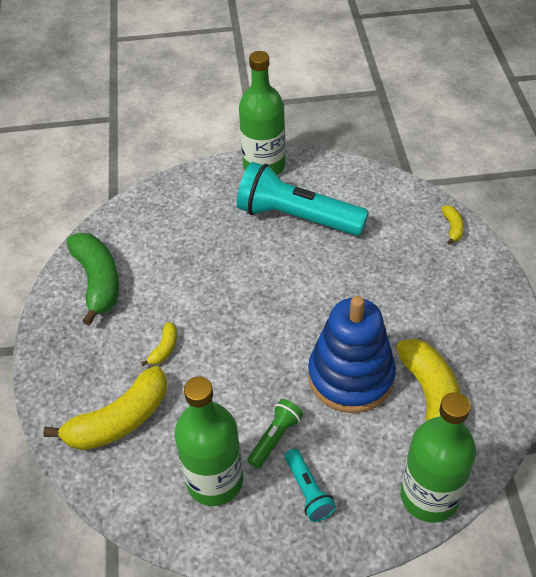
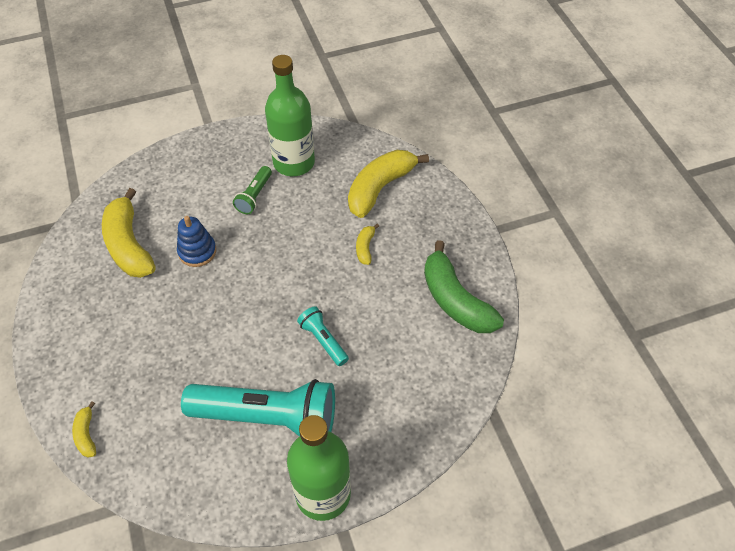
camera: 165 degrees right, 5 degrees up
(308, 491) = (225, 167): turquoise flashlight -> turquoise flashlight (323, 340)
(351, 376) = (197, 251): blue stacking toy -> blue stacking toy, size x0.51
(429, 496) = (136, 178): green bottle -> none

